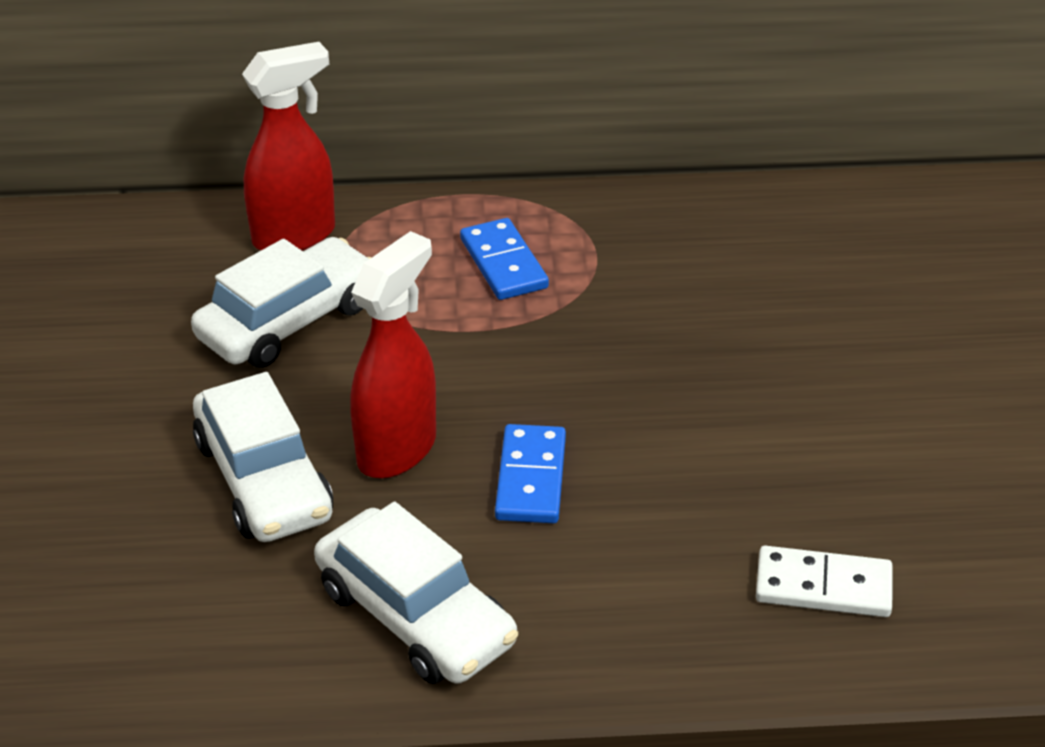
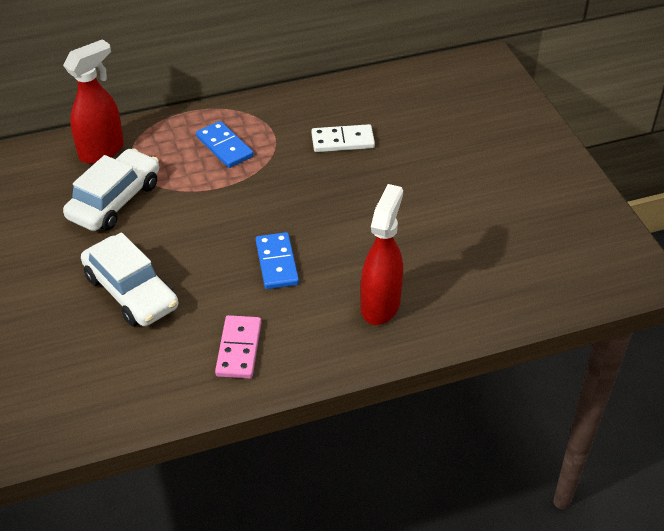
camera: 15 degrees left, 5 degrees up
(397, 449) = (200, 261): red spray bottle -> red spray bottle (380, 305)
(415, 616) = (238, 349): white car -> pink domino
(823, 586) = (444, 290): white domino -> white domino (342, 141)

